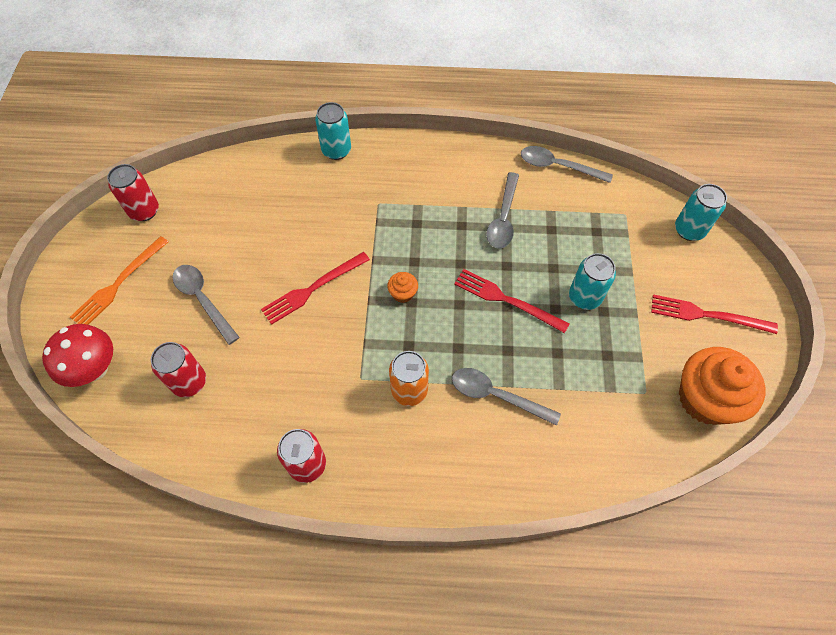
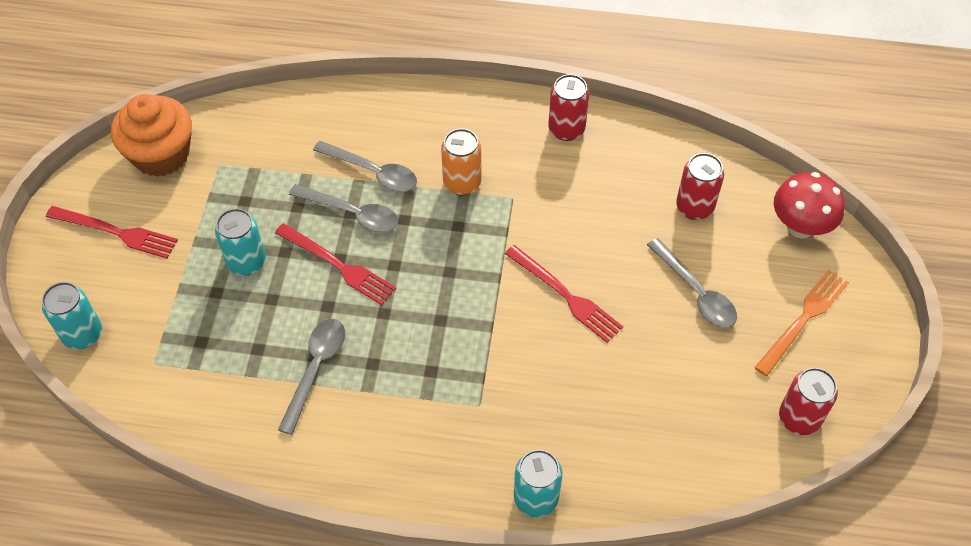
camera: 175 degrees left, 5 degrees down
(313, 289) = (565, 295): red fork -> red fork turned 75 degrees clockwise
(403, 293) = (458, 282): orange cupcake -> none
(558, 166) = (217, 443): grey spoon -> grey spoon (352, 213)

